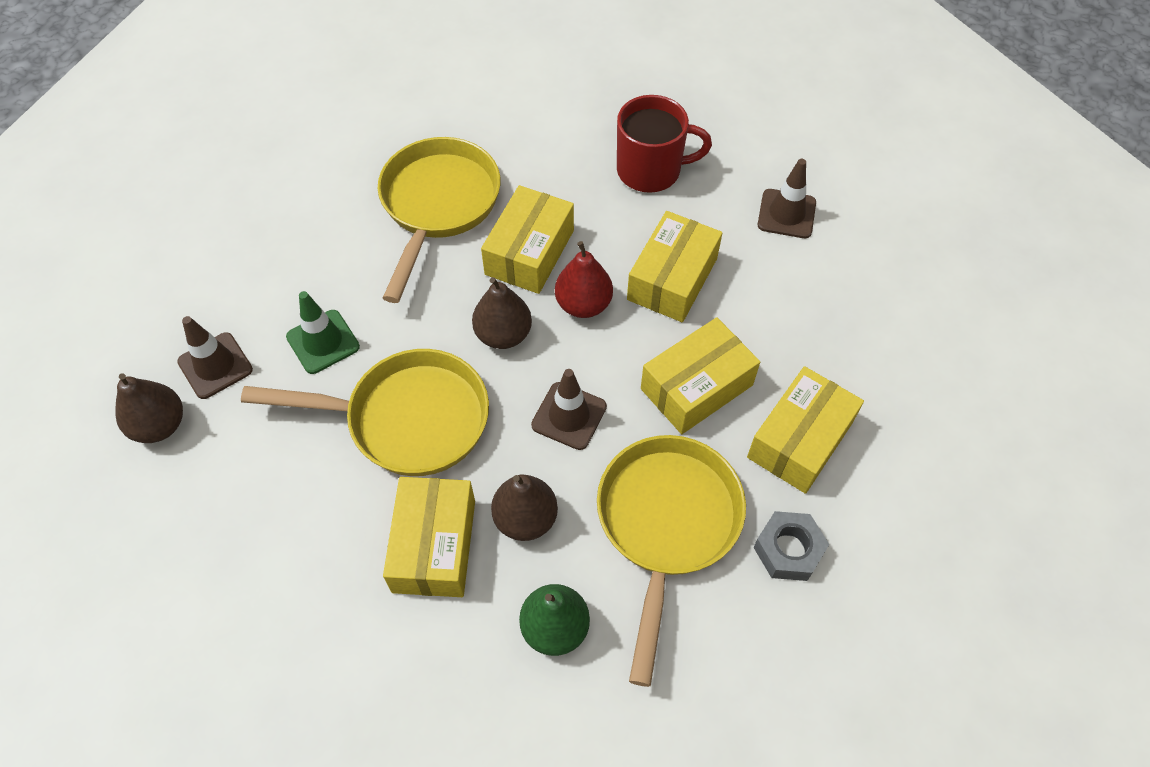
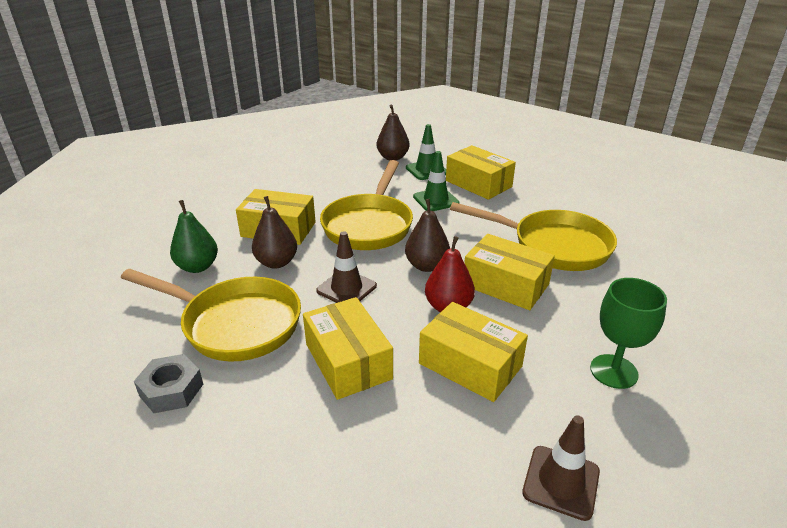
camera: 100 degrees right, 25 degrees down
(215, 366) = (426, 170): brown traffic cone -> green traffic cone
(651, 170) = (613, 371): red mug -> green goblet
(800, 440) = (266, 422): yellow box -> yellow box (478, 184)

